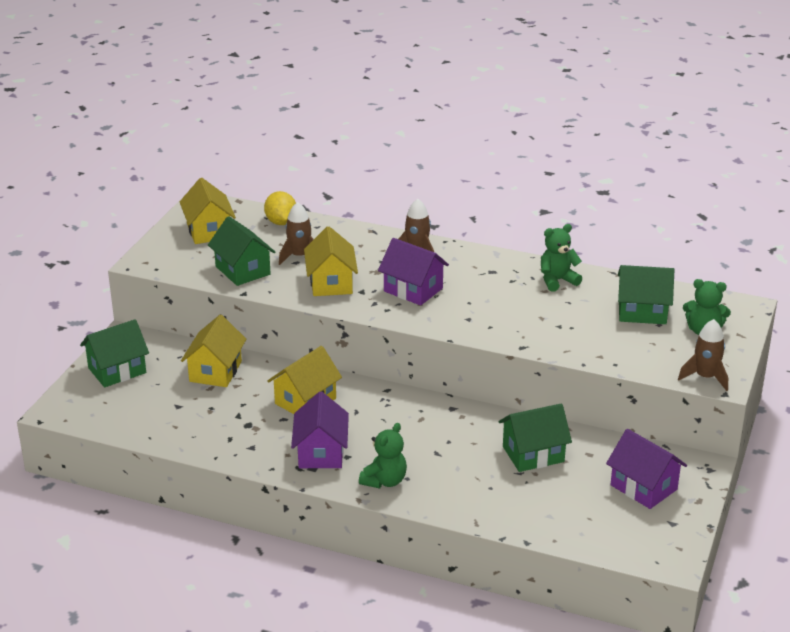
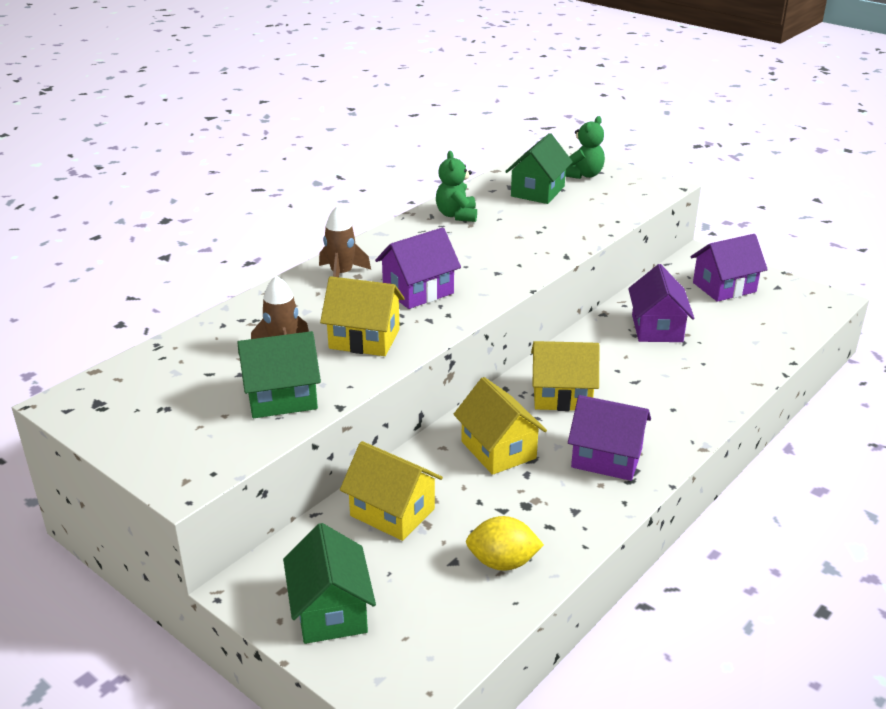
camera: 70 degrees left, 0 degrees up
(208, 231) = (152, 409): yellow house -> yellow house (562, 396)
(281, 222) = (186, 348): yellow lemon -> yellow lemon (502, 562)
(384, 481) = (674, 424): green teddy bear -> none
(533, 454) = (657, 328): green house -> purple house
(705, 377) = (655, 190): brown rocket -> none

